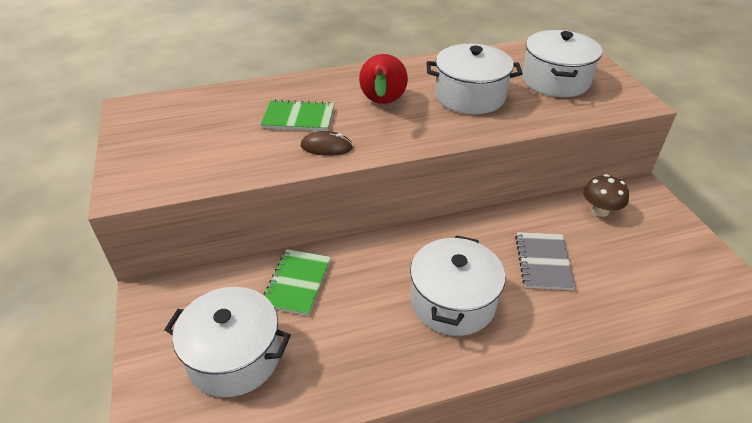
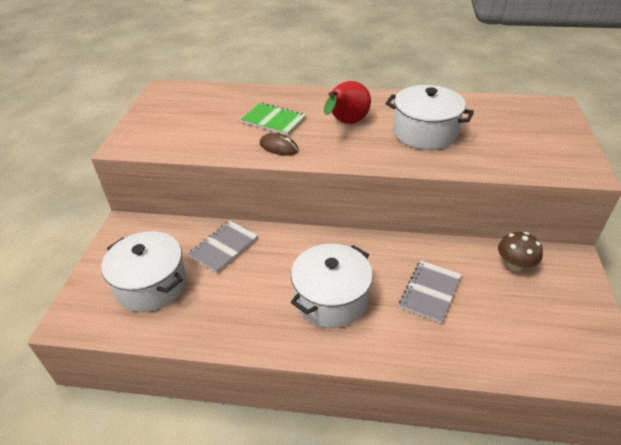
camera: 25 degrees right, 0 degrees up
(297, 283) = (224, 247): green notebook -> grey notebook
(555, 80) = (516, 135): white pot -> none

